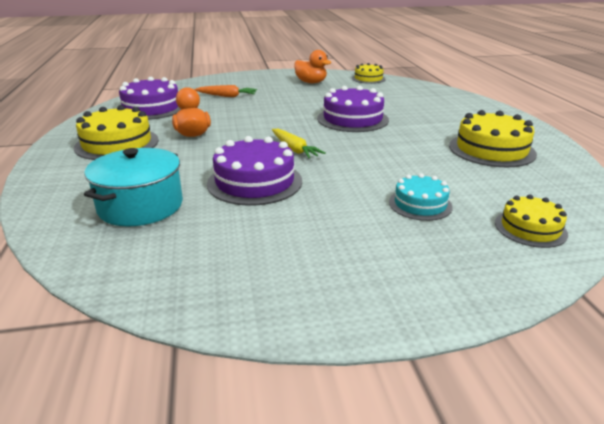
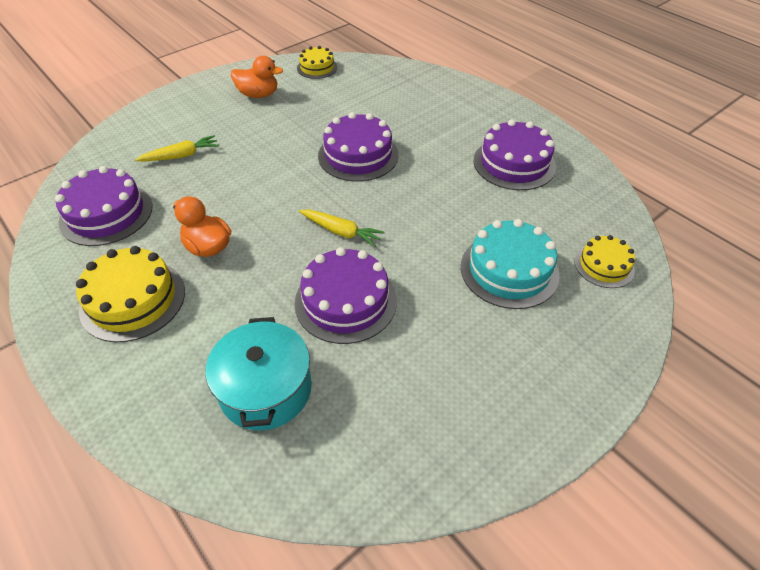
camera: 30 degrees left, 20 degrees up
(227, 96) = (181, 156): orange carrot -> yellow carrot
(420, 204) = (509, 270): turquoise cake -> turquoise cake, size x1.66
(491, 150) = (514, 163): yellow cake -> purple cake

